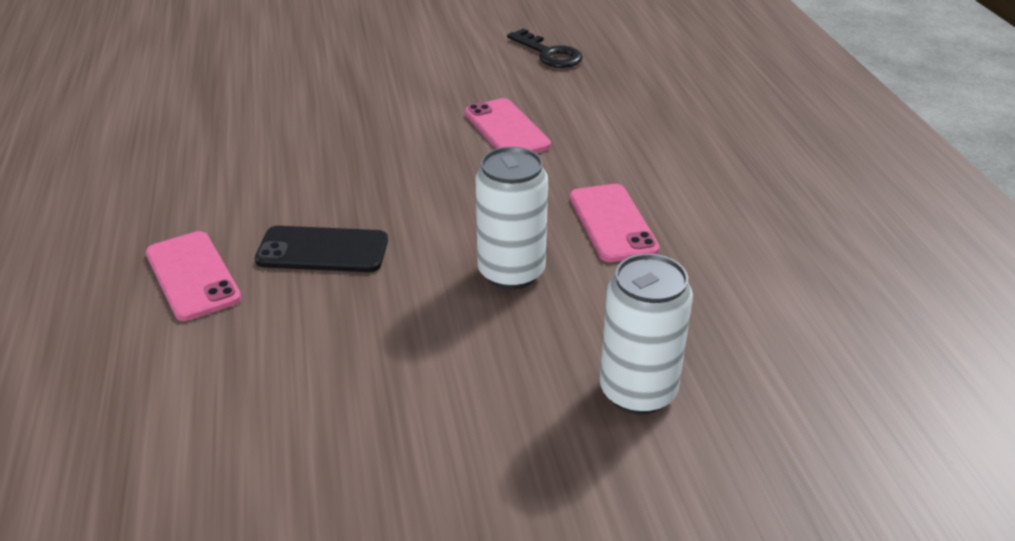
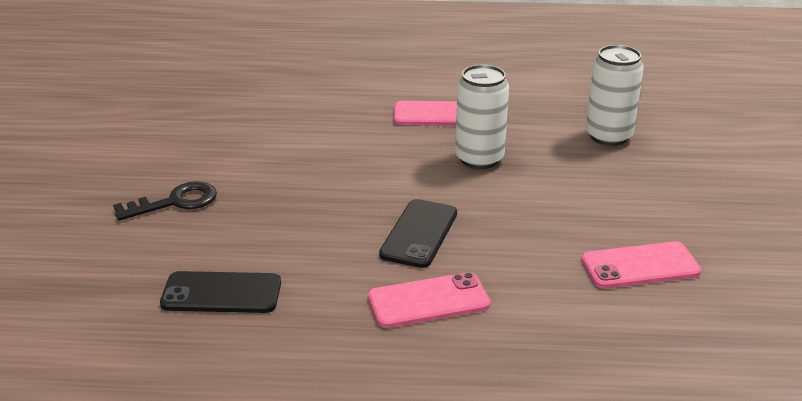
camera: 75 degrees left, 5 degrees down
(202, 155) = (221, 293): none -> black phone
(506, 129) = (284, 134): pink phone -> pink phone (640, 266)
(549, 53) = (168, 98): black key -> black key (175, 202)

